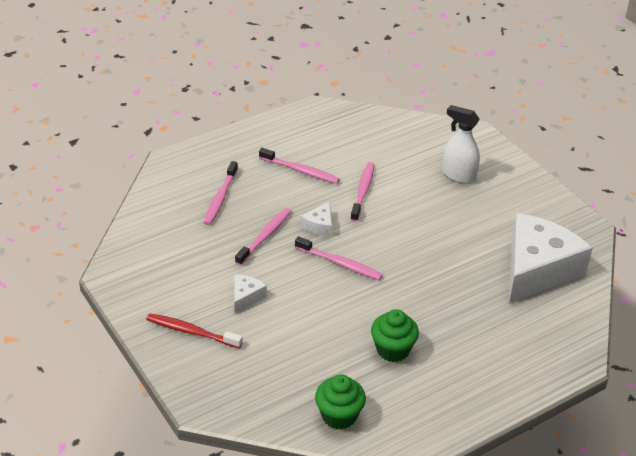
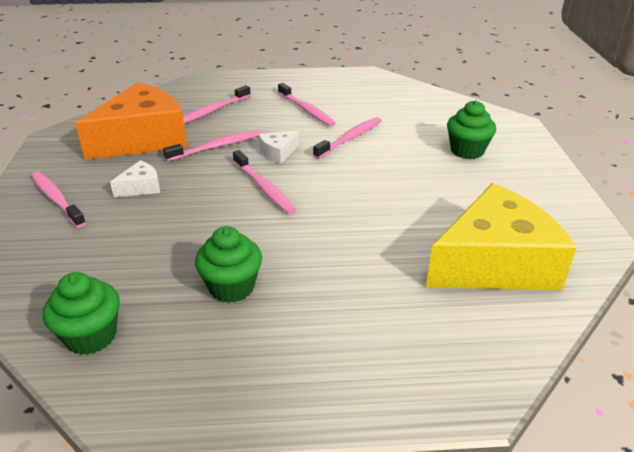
camera: 30 degrees right, 5 degrees down
(191, 332) = (56, 199): red toothbrush -> pink toothbrush
(193, 249) = (143, 139): none -> orange cheese
(458, 175) = (467, 151): white spray bottle -> green cupcake
(537, 269) = (495, 263): white cheese -> yellow cheese

